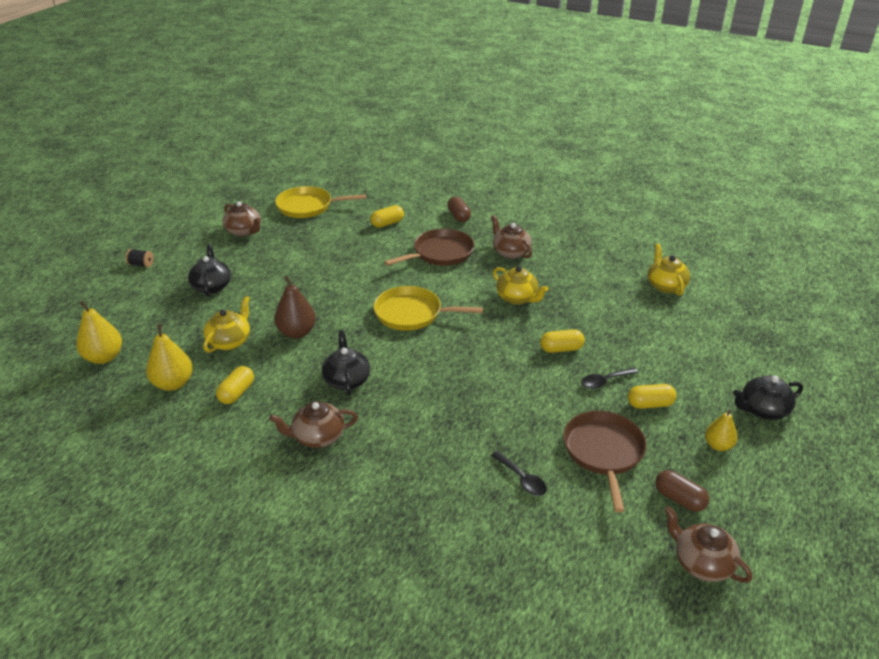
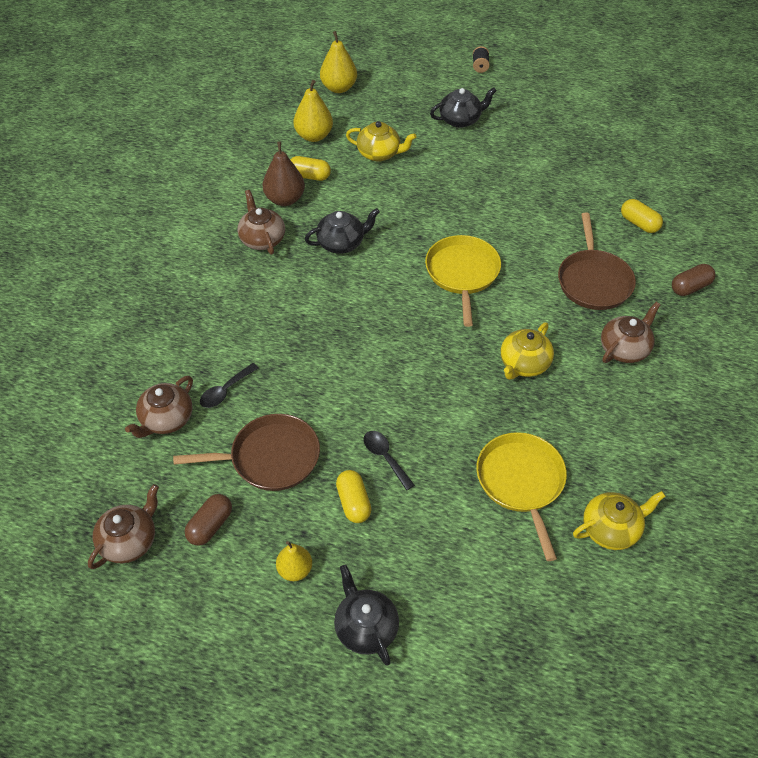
camera: 80 degrees right, 15 degrees up
(244, 231) = (568, 115): brown teapot -> brown teapot (166, 419)
(297, 332) = (405, 194): brown pear -> brown pear (285, 199)
(307, 206) = (644, 150): yellow pan -> yellow pan (521, 482)
(440, 253) = (594, 281): brown pan -> brown pan turned 45 degrees clockwise
(561, 349) = (435, 413): yellow capsule -> none

